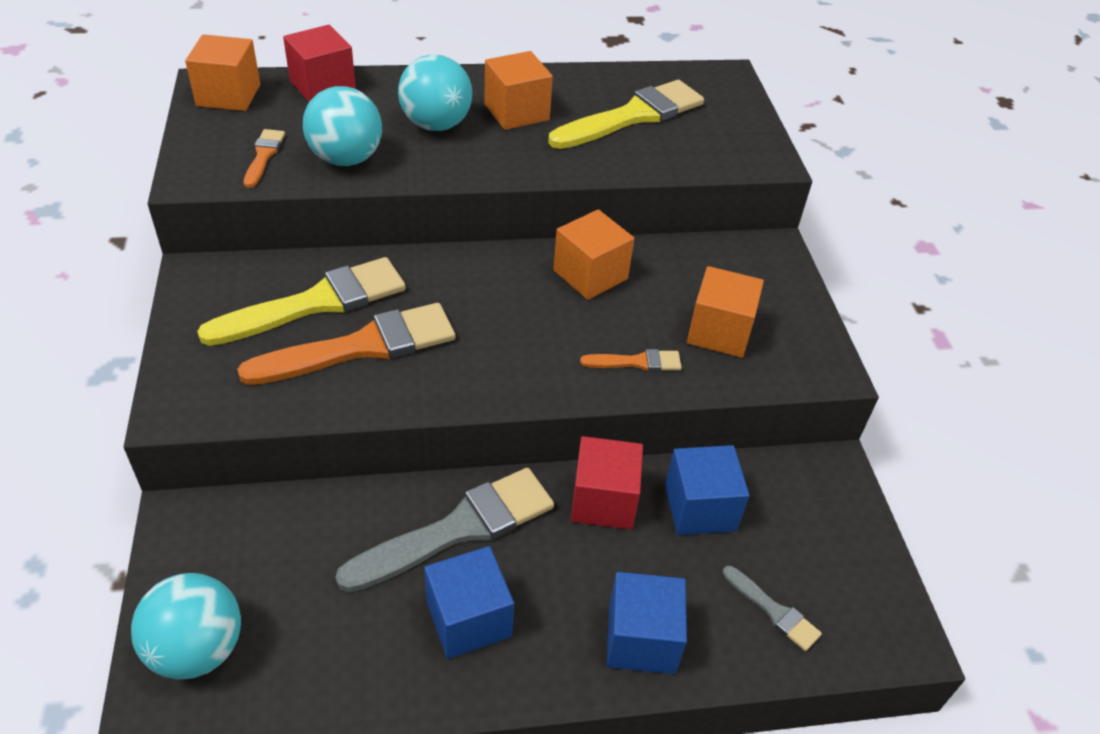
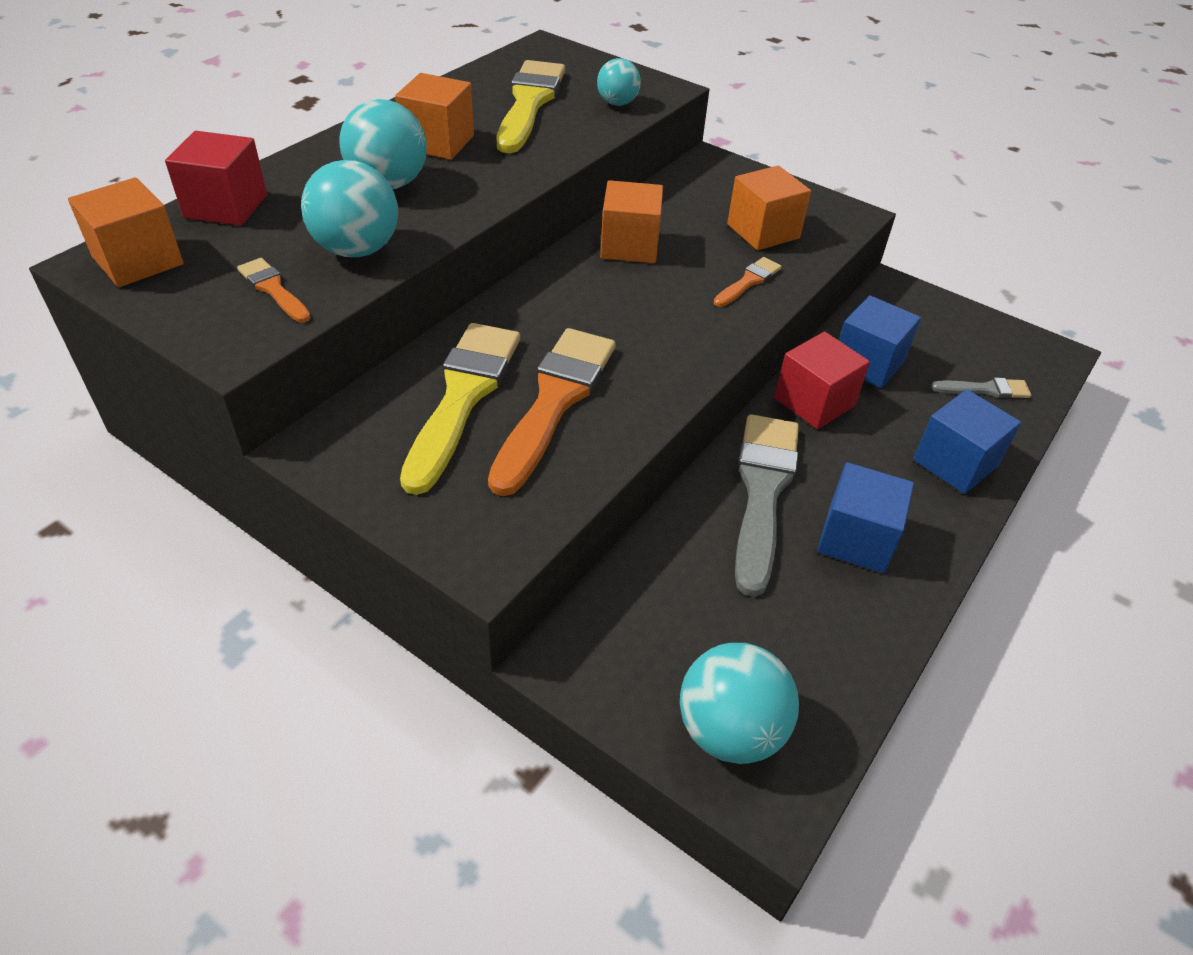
camera: 45 degrees left, 0 degrees up
(703, 152) = (617, 103): none -> turquoise ball

